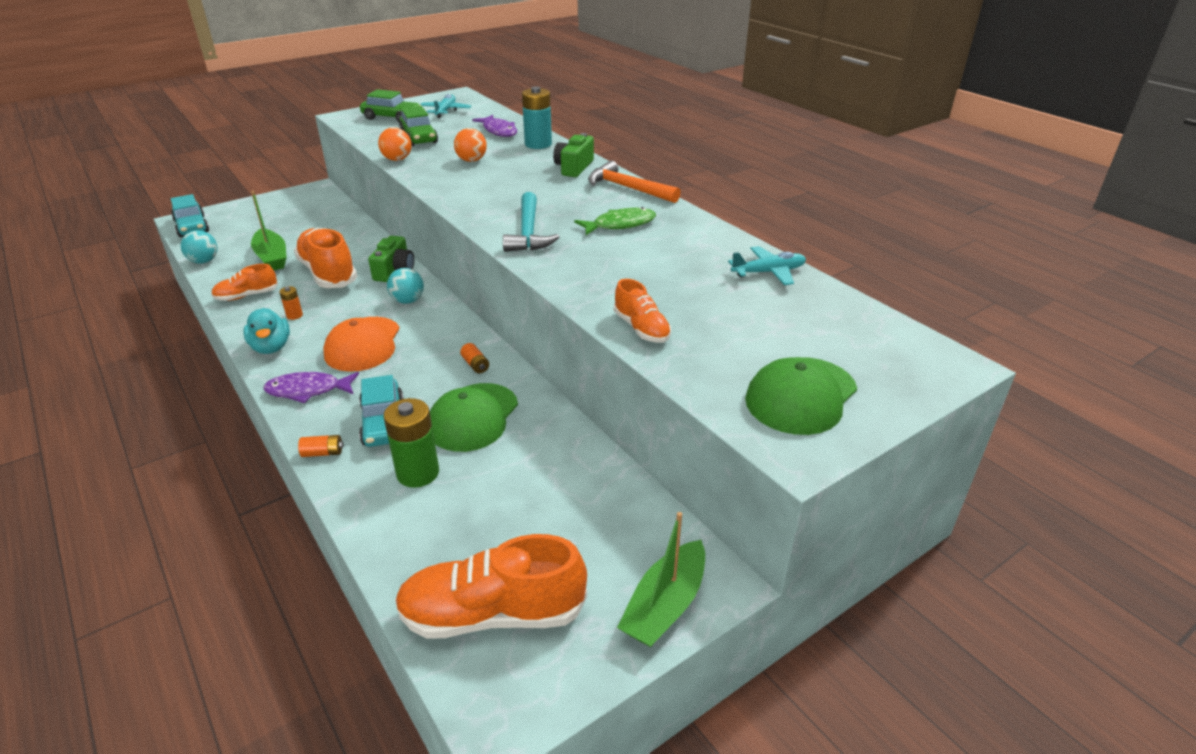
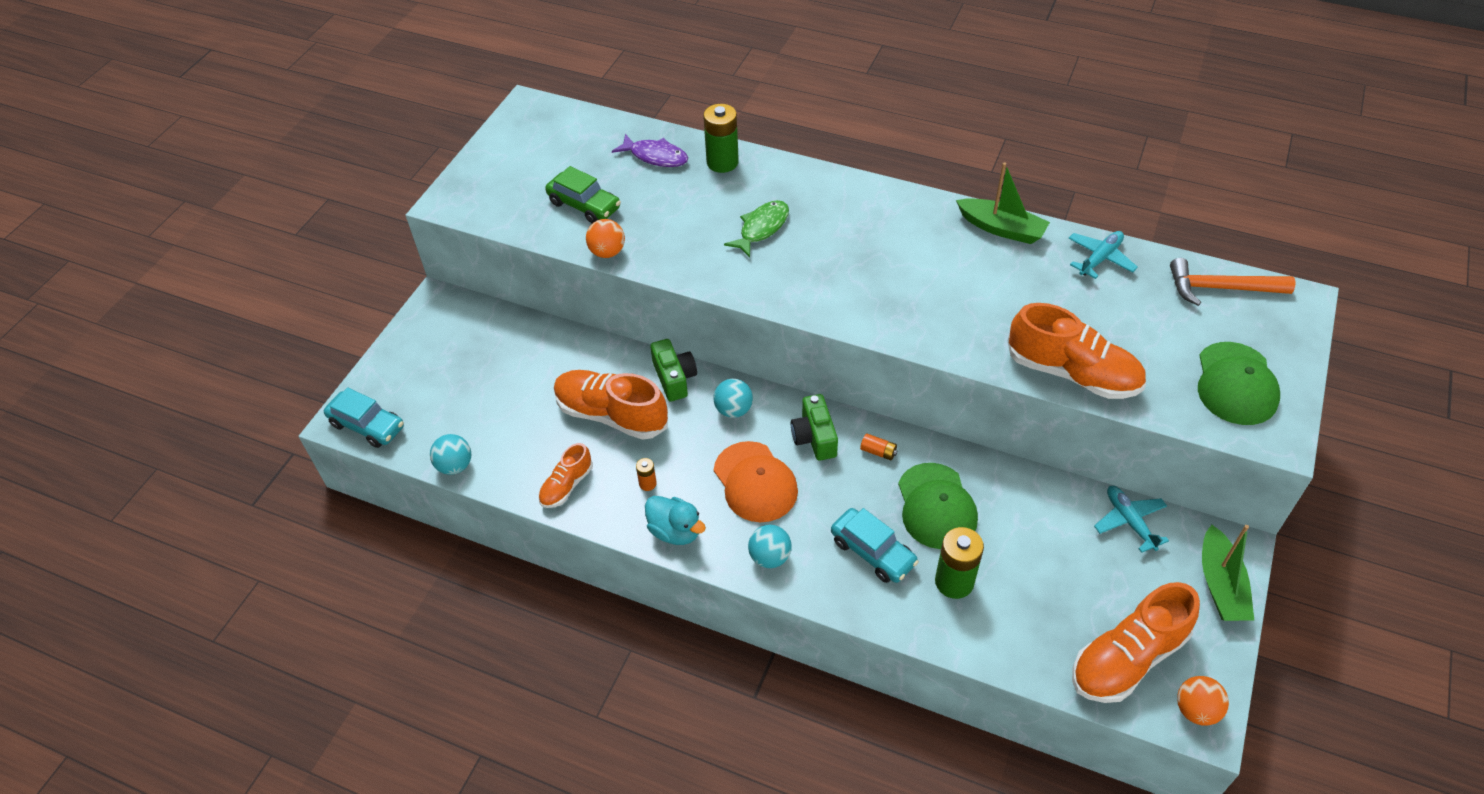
camera: 30 degrees left, 15 degrees up
(272, 257) = (523, 424): green boat -> green boat (1001, 228)
(308, 390) = (770, 557): purple fish -> turquoise ball
(323, 453) = (860, 608): orange battery -> none
(392, 118) = (507, 182): green car -> none
(445, 111) = (553, 144): turquoise plane -> turquoise plane (1129, 521)
(471, 160) = (686, 219): orange ball -> orange ball (1196, 710)
(528, 232) = (862, 301): turquoise hammer -> none
(538, 144) = (722, 162): turquoise battery -> green battery
(574, 167) = (799, 186): green camera -> green camera (814, 437)
(620, 225) = (928, 253): green fish -> green fish (762, 228)
(628, 188) = (881, 196): orange hammer -> orange hammer (1221, 288)
(641, 328) = (1072, 373): orange shoe -> orange shoe, size x1.84

